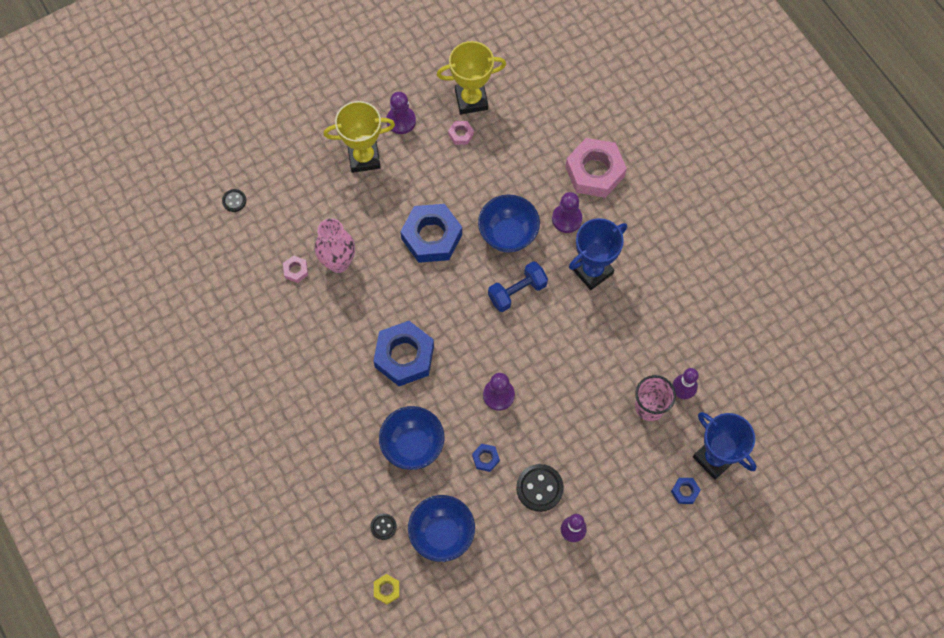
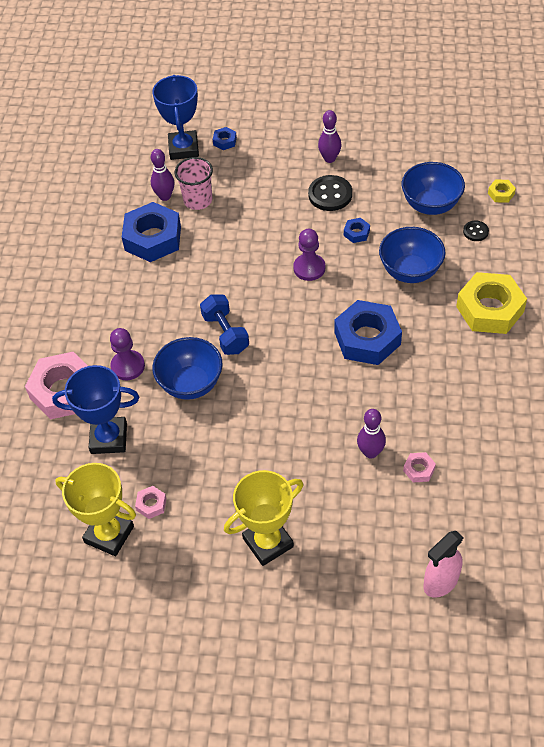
camera: 140 degrees left, 15 degrees down
(234, 201) = (440, 582): black button -> pink spray bottle
(324, 447) = (490, 309): none -> yellow nut
(338, 262) = (370, 452): pink vase -> purple bowling pin
(364, 158) = (268, 542): yellow trophy -> yellow trophy turned 60 degrees counterclockwise
(401, 121) = (198, 558): purple pawn -> none
(431, 237) = (262, 423): blue nut -> blue nut (153, 238)
(517, 292) = (225, 333): blue dumbbell -> blue dumbbell turned 60 degrees clockwise
(592, 271) = (147, 313): blue trophy -> blue trophy (109, 438)

